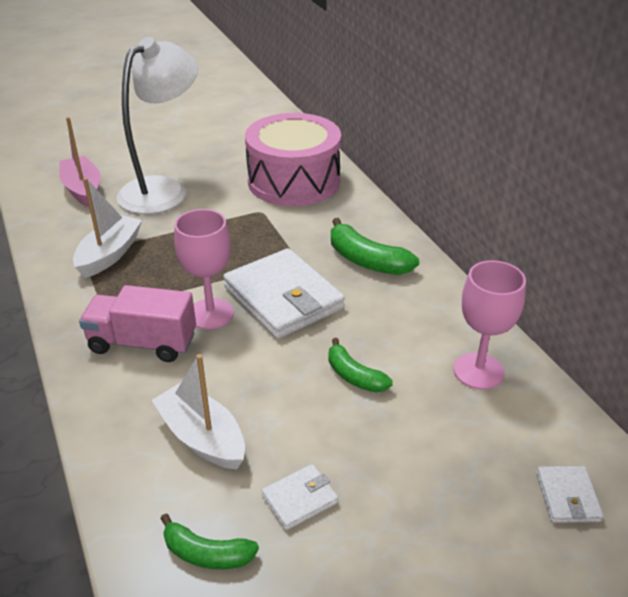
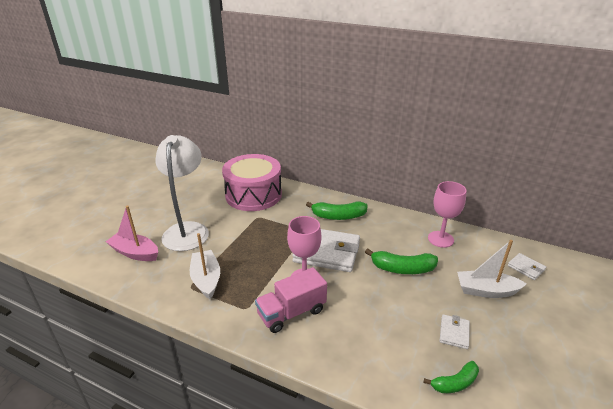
camera: 40 degrees left, 5 degrees down
(202, 437) = (382, 336): white boat -> white boat (486, 291)
(354, 376) = (402, 269): green banana -> green banana, size x1.55

